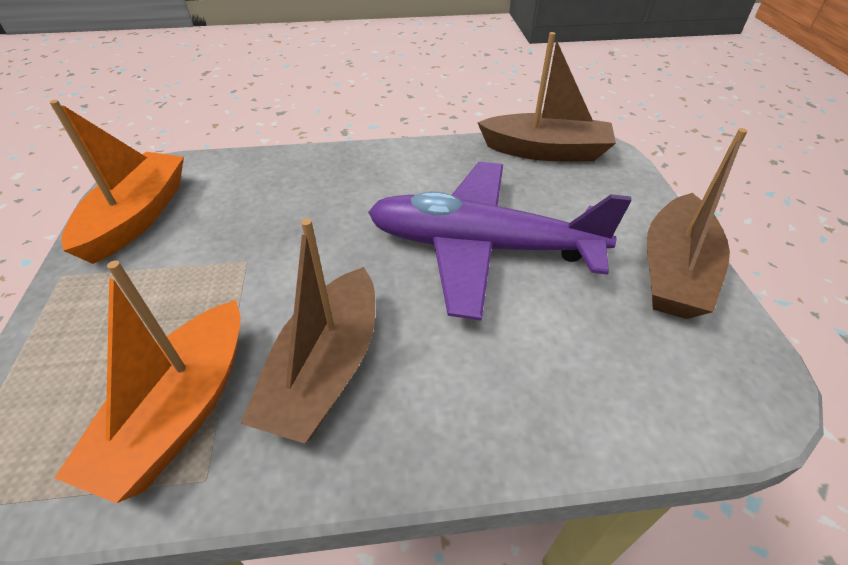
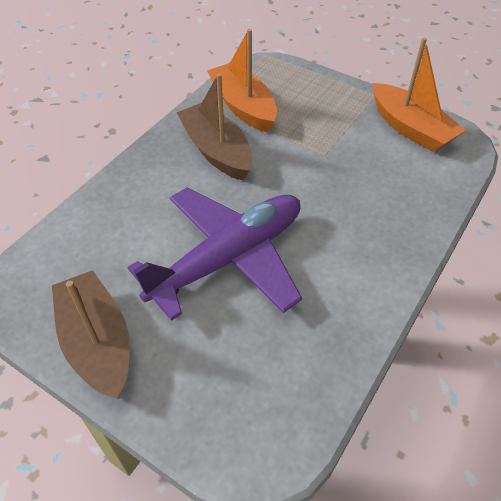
camera: 130 degrees right, 5 degrees up
(546, 151) = (296, 401): brown boat -> none

